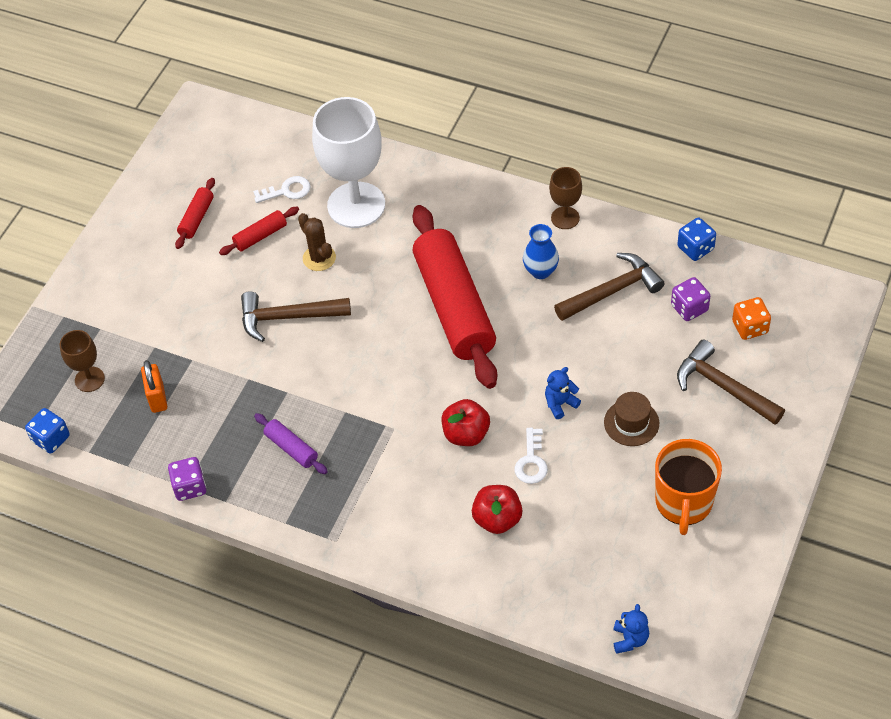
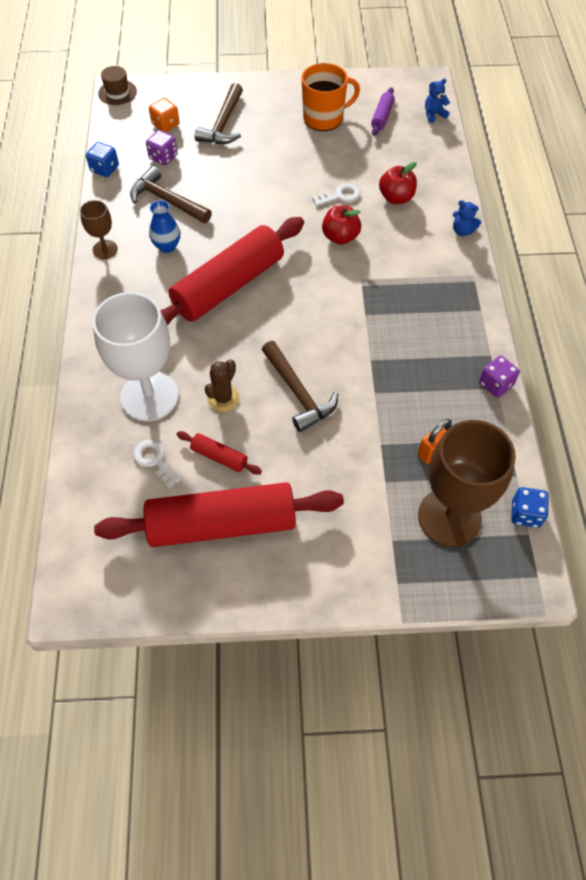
camera: 120 degrees left, 5 degrees up
(89, 379) = (449, 517): brown goblet -> brown goblet, size x2.07
(196, 218) = (222, 524): red rolling pin -> red rolling pin, size x2.41
(291, 448) = (418, 334): purple rolling pin -> purple rolling pin (382, 117)
(560, 403) = (284, 197): blue teddy bear -> blue teddy bear (462, 231)
(631, 423) = (278, 158): brown hat -> brown hat (117, 92)

